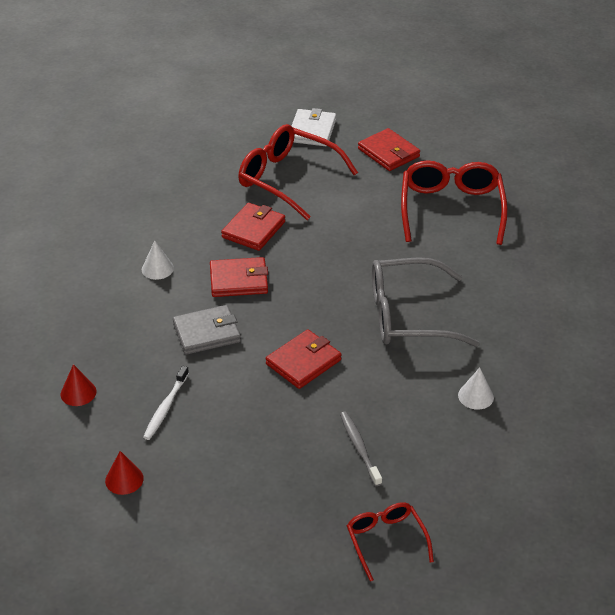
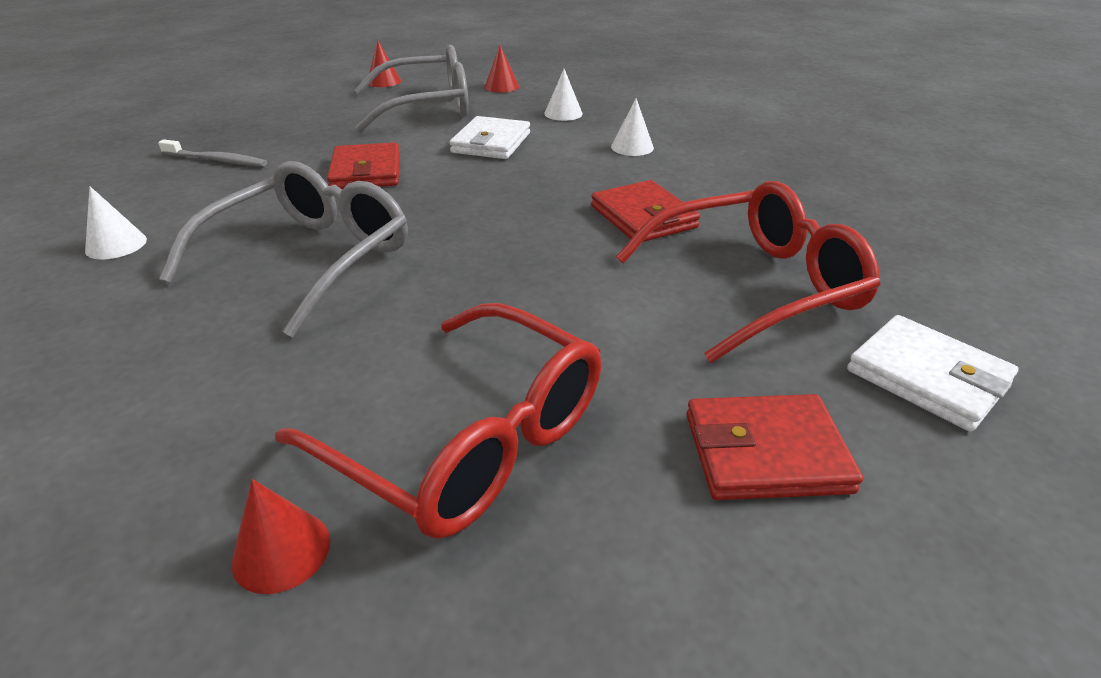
camera: 125 degrees right, 5 degrees down
(118, 326) = (563, 113): none -> white cone
(165, 408) = (427, 107): white toothbrush -> grey glasses
(207, 333) = (491, 143): grey wallet -> white wallet
(239, 280) = (551, 179): red wallet -> none
(386, 541) = (120, 139): red glasses -> none
(526, 220) = (281, 551): none -> red cone

